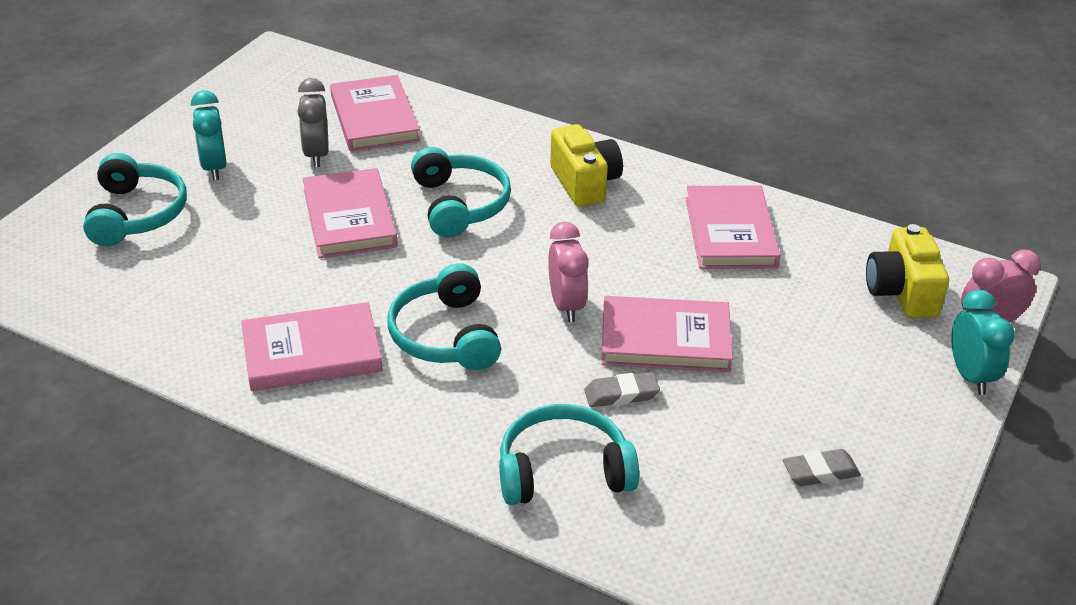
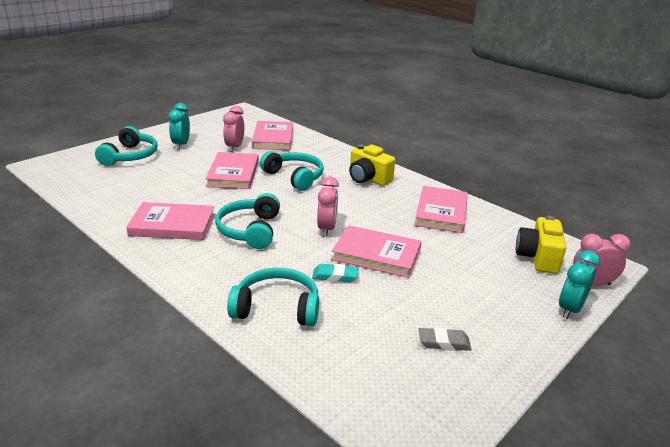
camera: 15 degrees right, 10 degrees down
(317, 155) = (234, 147): grey clock -> pink clock
(460, 204) = (294, 177): turquoise headphones -> turquoise headphones turned 45 degrees counterclockwise
(585, 183) = (368, 179): yellow camera -> yellow camera turned 135 degrees clockwise
(621, 394) = (335, 276): grey eraser -> turquoise eraser
(970, 376) = (570, 309): turquoise clock -> turquoise clock turned 150 degrees counterclockwise

